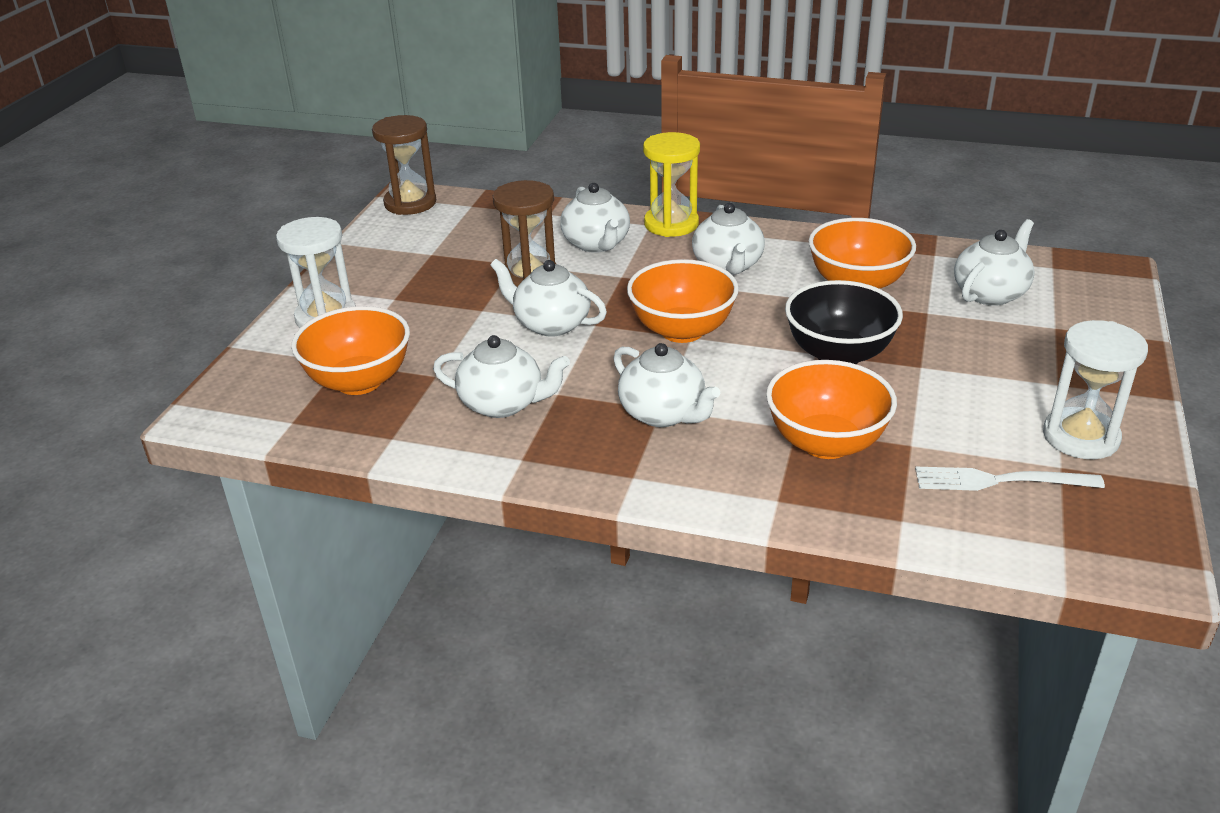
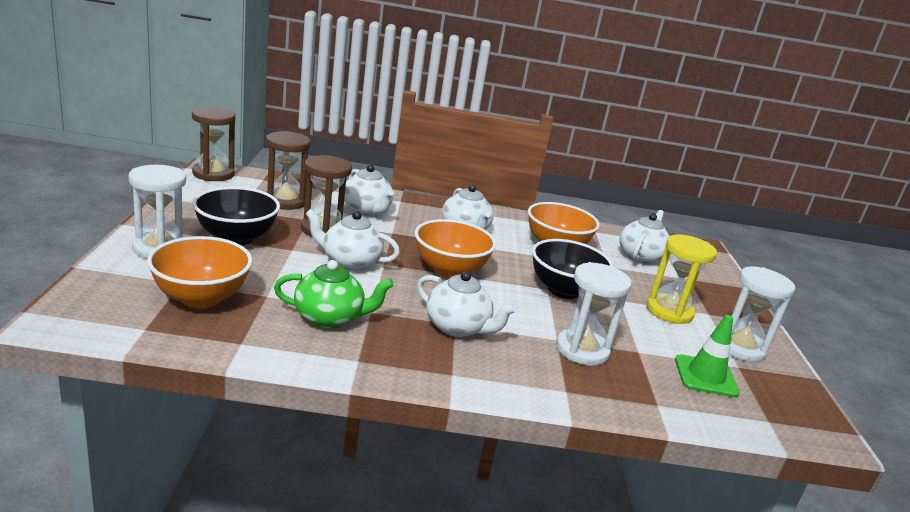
camera: 20 degrees left, 10 degrees down
(417, 297) = (236, 238): none -> black bowl
(491, 238) = (285, 201): none -> brown hourglass
(503, 404) = (330, 318): white teapot -> green teapot
(671, 224) = (416, 202): yellow hourglass -> yellow hourglass (669, 311)
(826, 443) = (582, 350): orange bowl -> white hourglass
(998, 481) = (705, 376): white fork -> green traffic cone

